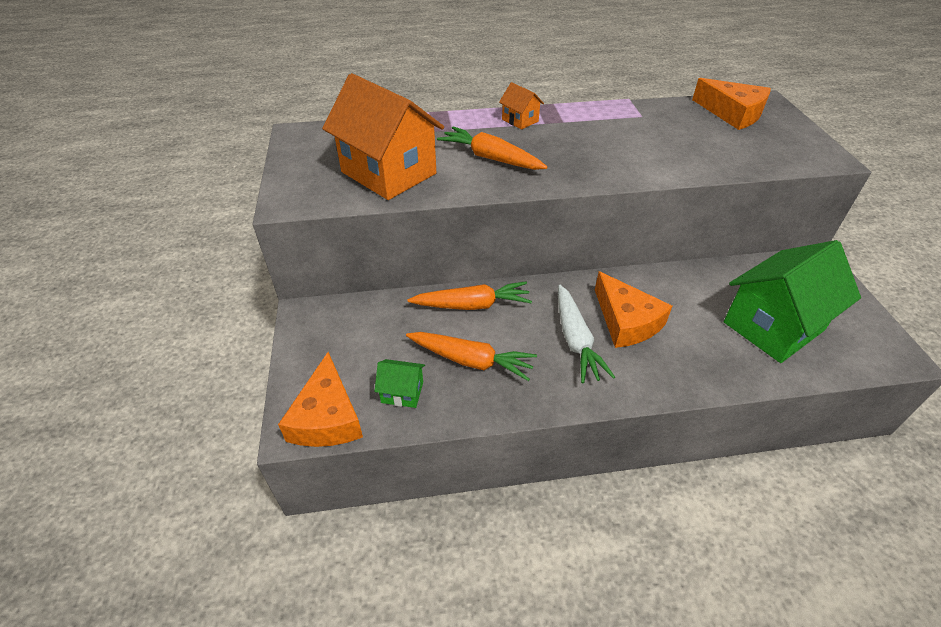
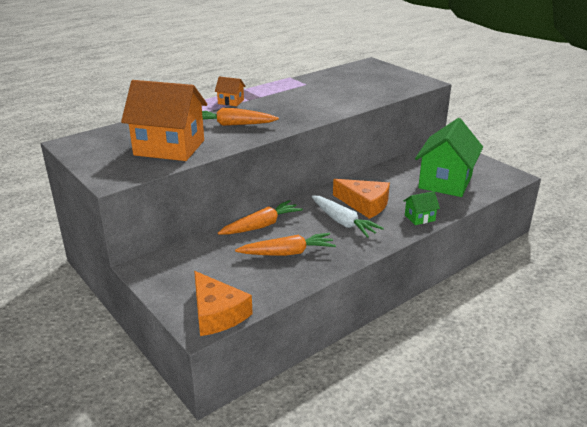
camera: 30 degrees left, 15 degrees down
(402, 392) = (257, 283): green house -> green house (419, 218)
(732, 113) = (357, 72): orange cheese -> none

